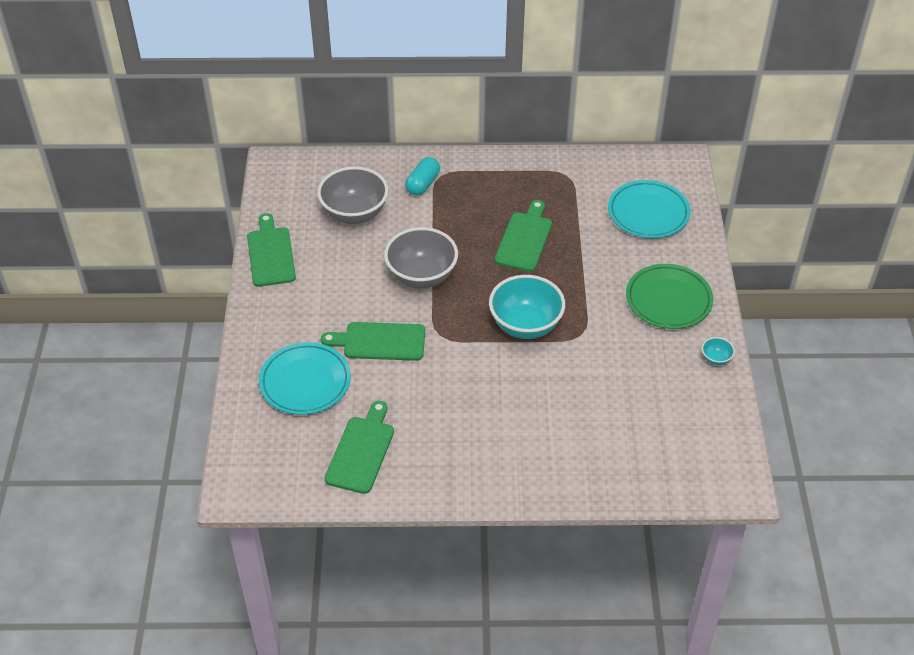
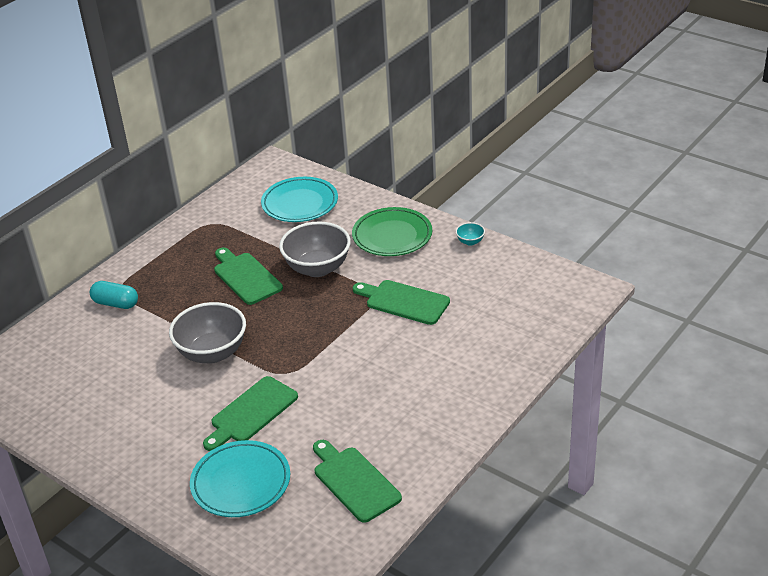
camera: 50 degrees left, 10 degrees down
(270, 254) = (69, 436): green cutting board -> green cutting board (404, 302)
(354, 213) = (93, 359): grey bowl -> grey bowl (317, 268)
(423, 184) = (116, 303): turquoise capsule -> turquoise capsule turned 45 degrees counterclockwise
(525, 325) = (331, 320): turquoise bowl -> none

